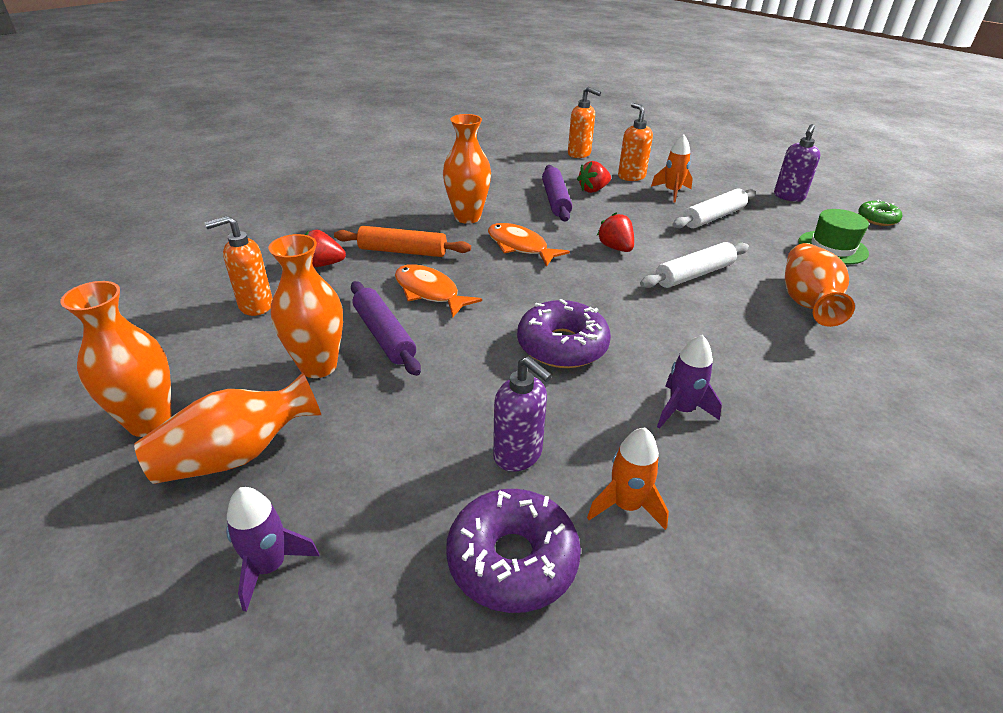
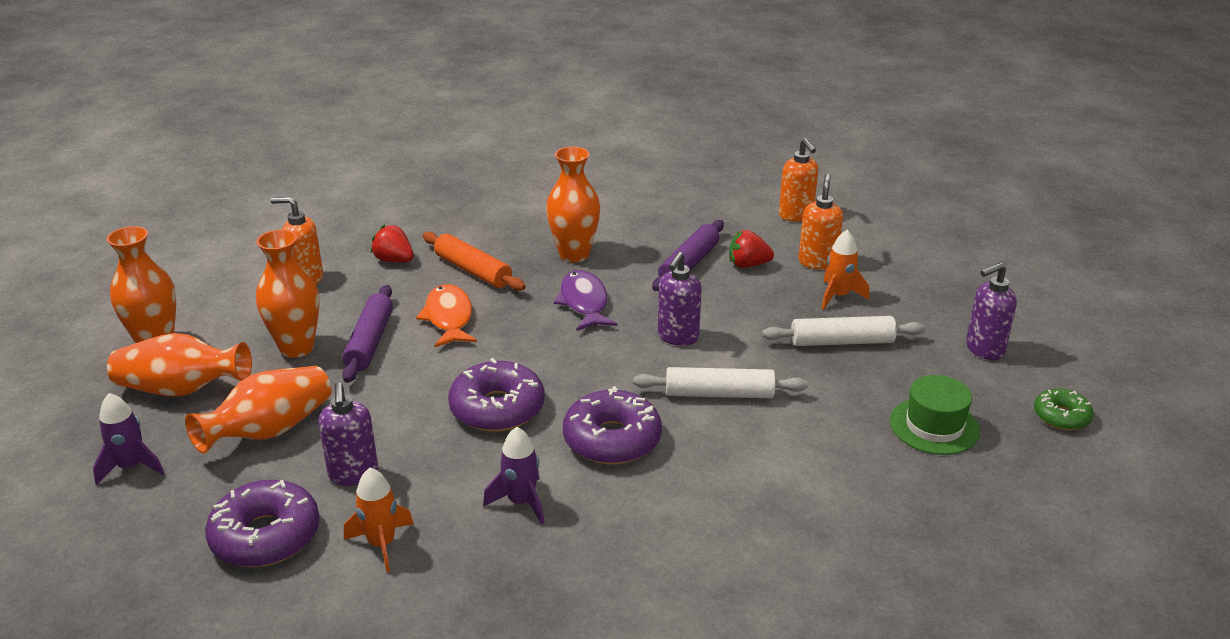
camera: 35 degrees right, 5 degrees down
(520, 247) = (584, 303): orange fish -> purple fish
(615, 248) = (677, 337): red strawberry -> purple soap dispenser
(674, 333) = (612, 439): none -> purple donut
(807, 303) = (797, 468): orange vase -> orange vase (270, 430)

